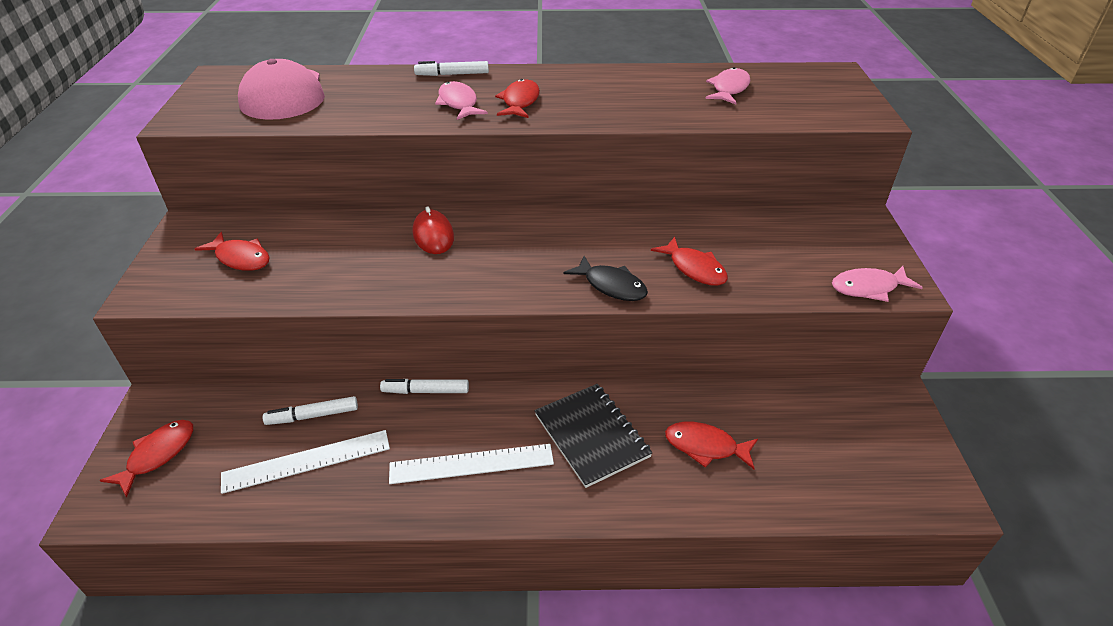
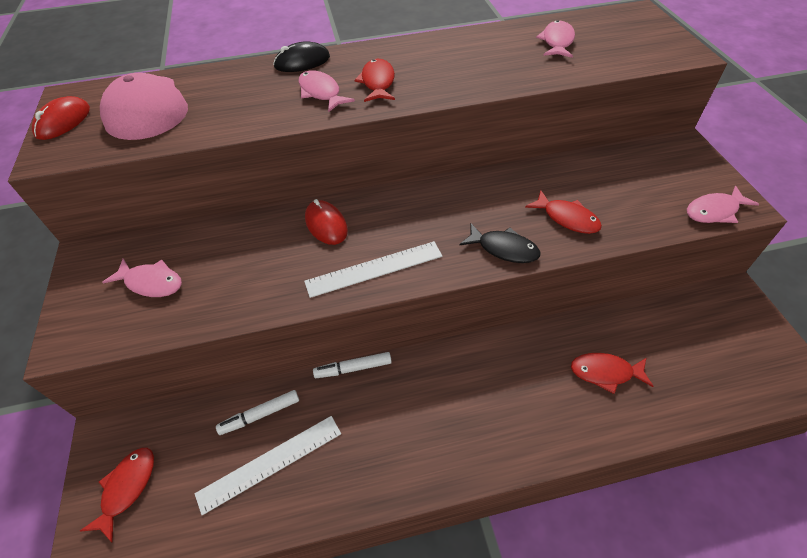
camera: 10 degrees left, 10 degrees up
(203, 96) = (63, 121): none -> red mouse
(241, 258) = (151, 282): red fish -> pink fish
(452, 74) = (302, 62): white marker -> black mouse
(471, 464) = (418, 432): white ruler -> white ruler (374, 269)
(591, 436) = (509, 382): black notebook -> none

